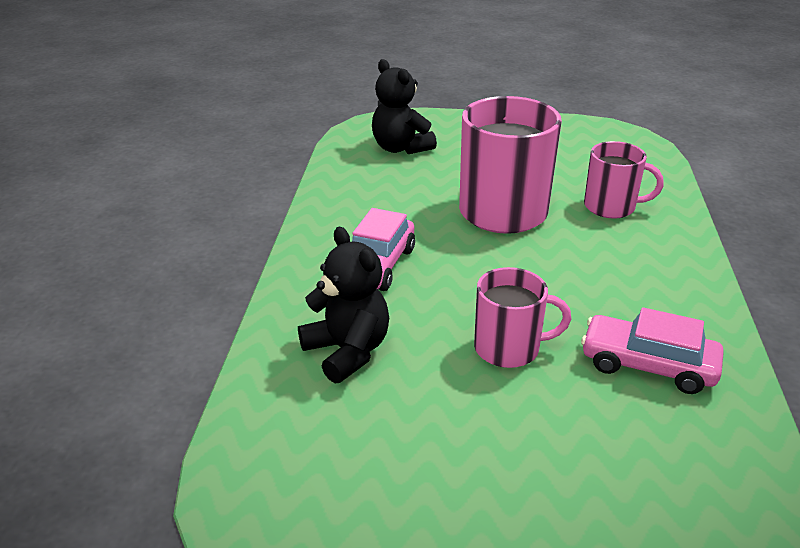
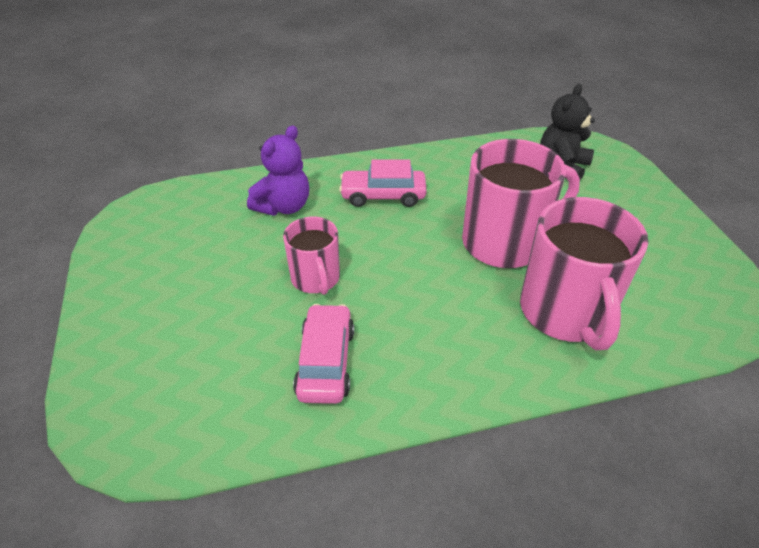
camera: 70 degrees right, 10 degrees up
(347, 351) = (283, 206): black teddy bear -> purple teddy bear
(611, 207) = (565, 312): pink mug -> pink mug, size x1.73

